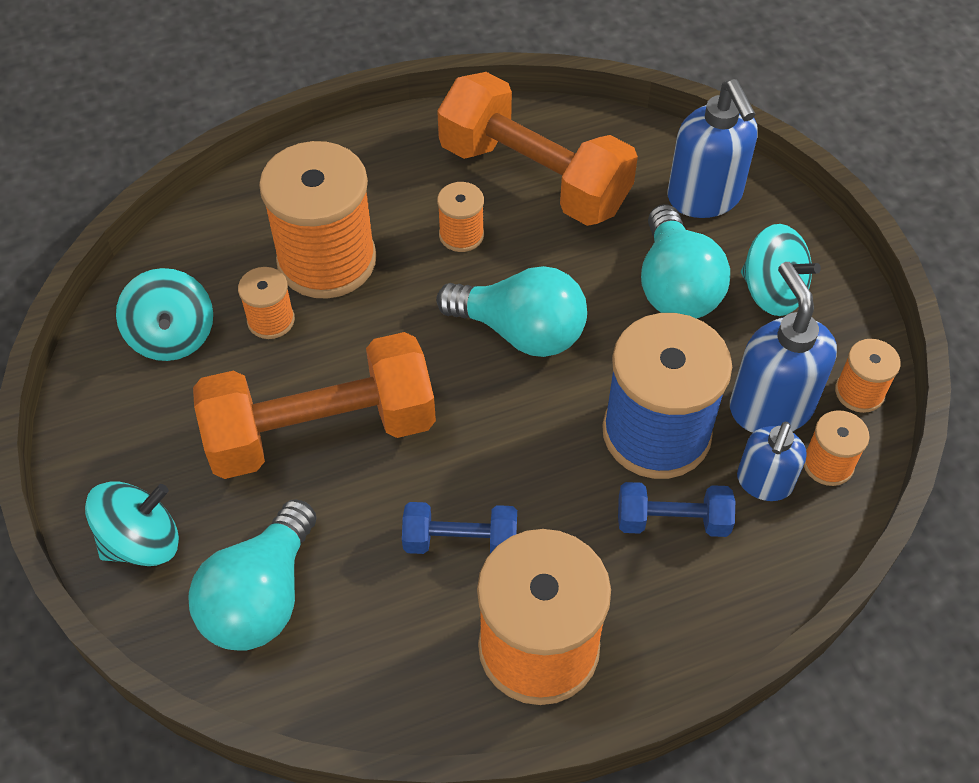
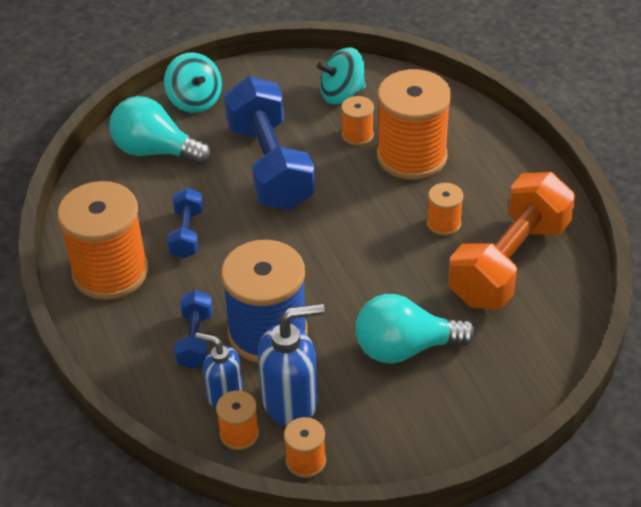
camera: 90 degrees right, 10 degrees down
(321, 431) = (270, 165): orange dumbbell -> blue dumbbell
(521, 332) = (355, 258): turquoise light bulb -> none
(704, 197) = (504, 371): blue soap dispenser -> none
(772, 292) = (404, 411): turquoise spinning top -> none

